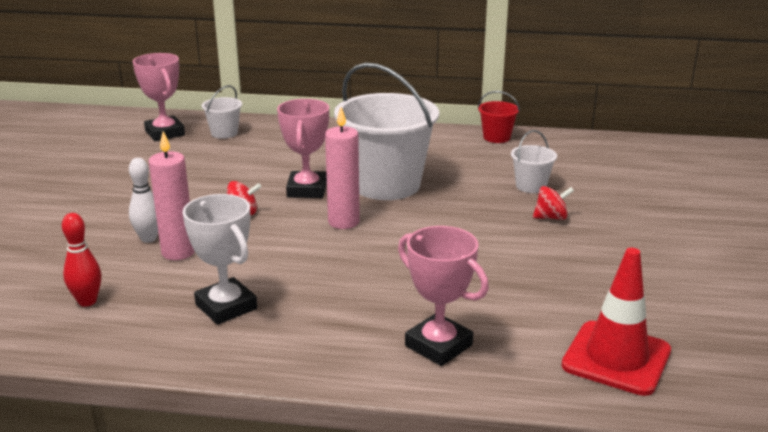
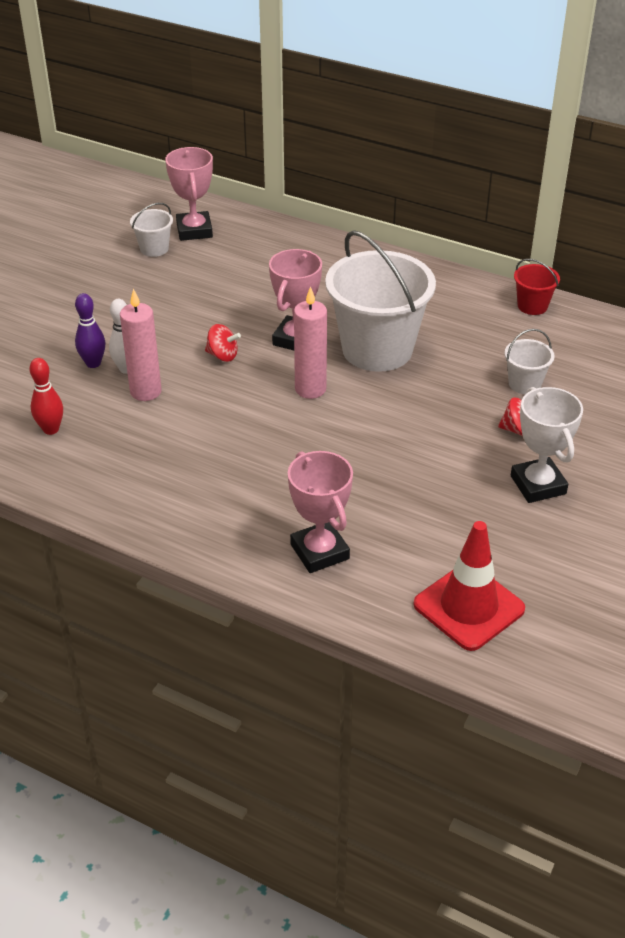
camera: 20 degrees right, 15 degrees up
(110, 240) = (93, 363): none -> purple bowling pin
(224, 133) = (252, 242): white bucket -> white bucket (154, 249)
(226, 307) = (161, 464): white trophy -> white trophy (538, 485)

